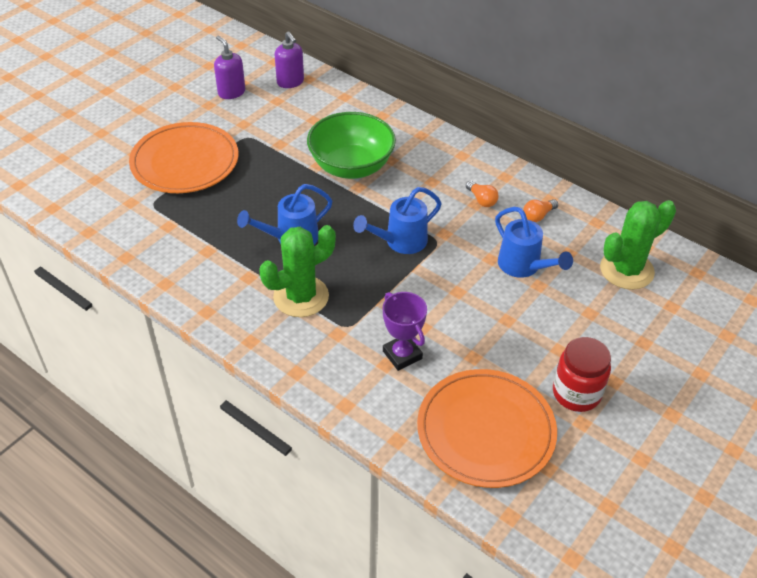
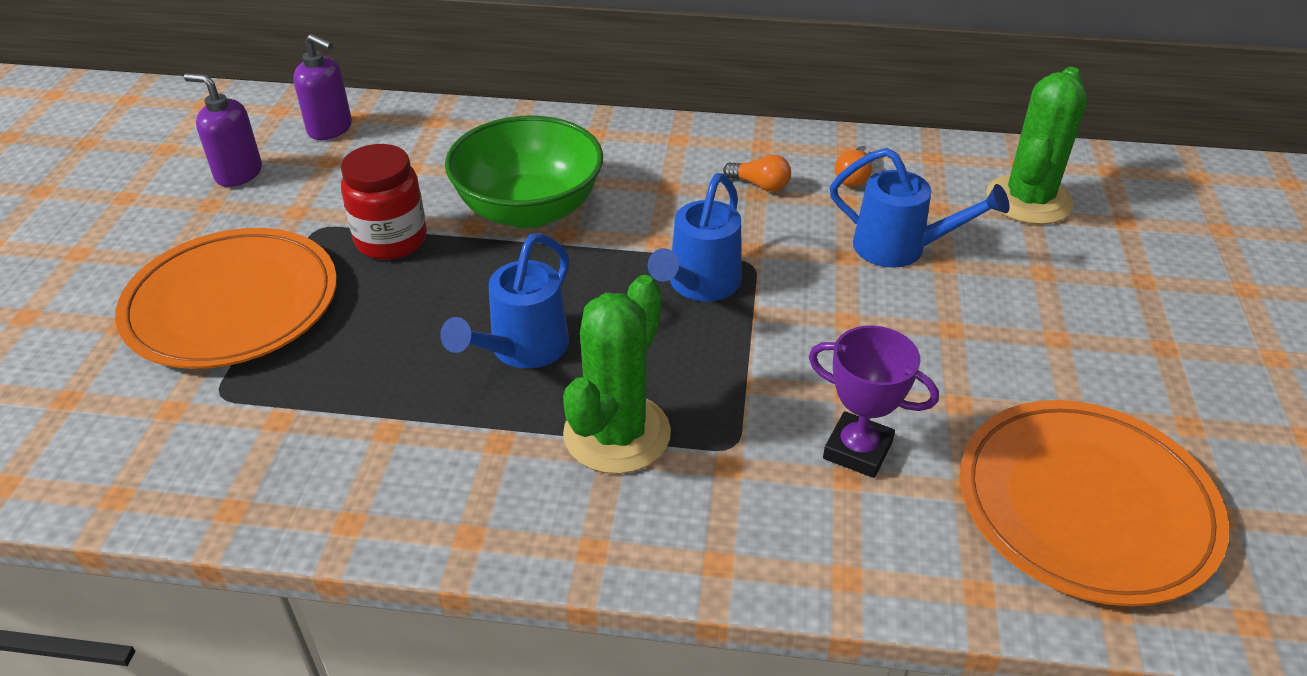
camera: 30 degrees left, 5 degrees down
(576, 393) = (1140, 387): red jar -> red jar (391, 240)

